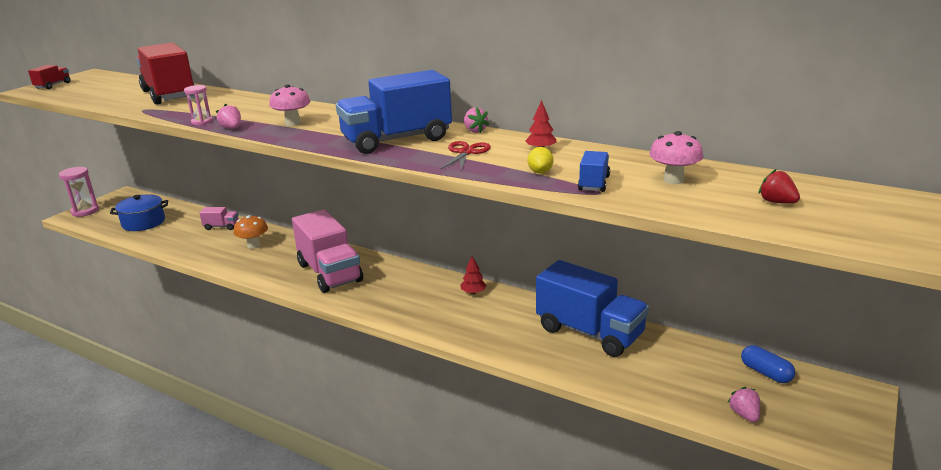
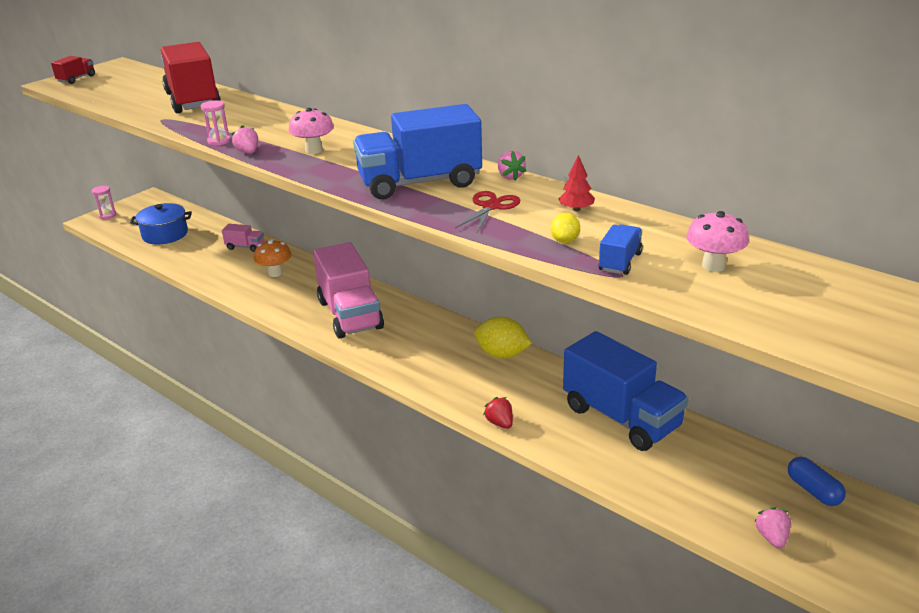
camera: 10 degrees right, 5 degrees up
(85, 211) = (107, 215): pink hourglass -> pink hourglass, size x0.62
(473, 292) = (502, 354): red tree -> yellow lemon
(776, 202) = (823, 308): red strawberry -> red strawberry (500, 423)

